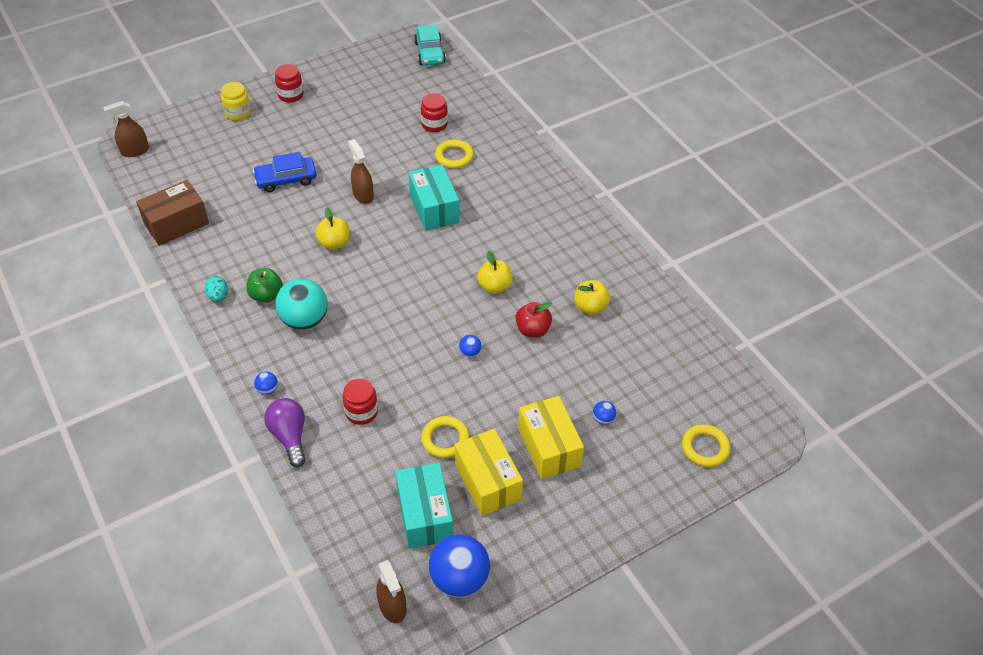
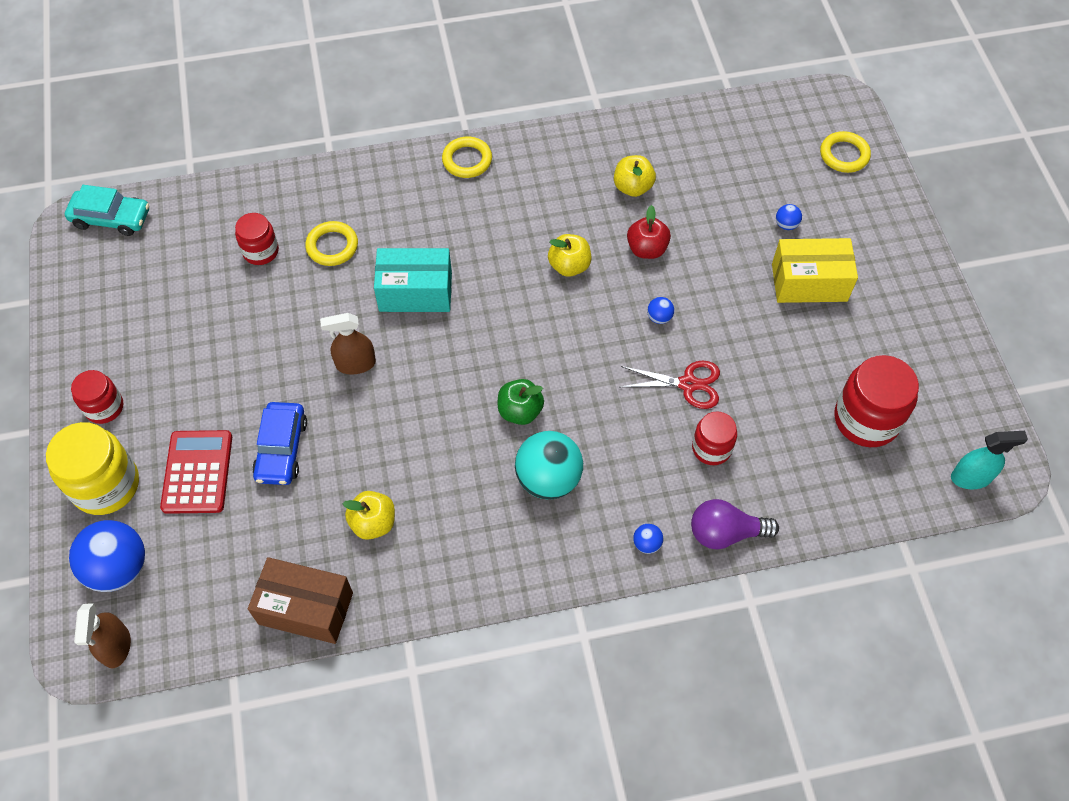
camera: 70 degrees left, 10 degrees up
(176, 224) = (306, 608): brown box -> brown box turned 60 degrees counterclockwise
(218, 296) = (469, 575): turquoise egg -> none
(238, 113) = (106, 485): yellow jar -> yellow jar, size x1.69
(258, 148) = (197, 472): none -> red calculator
(266, 295) = (489, 515): green apple -> green apple (520, 411)
(334, 243) = (428, 416): yellow apple -> yellow apple (373, 523)
(392, 606) = (971, 477): brown spray bottle -> turquoise spray bottle
(415, 384) = (688, 384): none -> red scissors
(425, 515) = (866, 419): turquoise box -> red jar
(445, 439) = (773, 374): yellow ring -> yellow ring (467, 160)
(459, 579) = (950, 407): blue ball -> blue ball (118, 568)
(487, 481) = (838, 350): yellow box -> none

